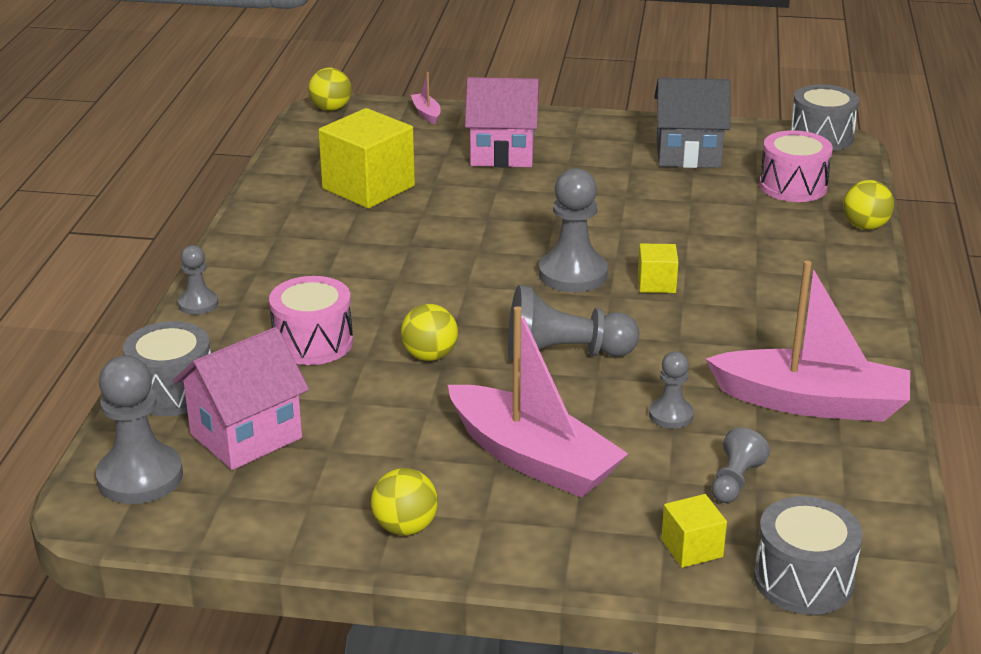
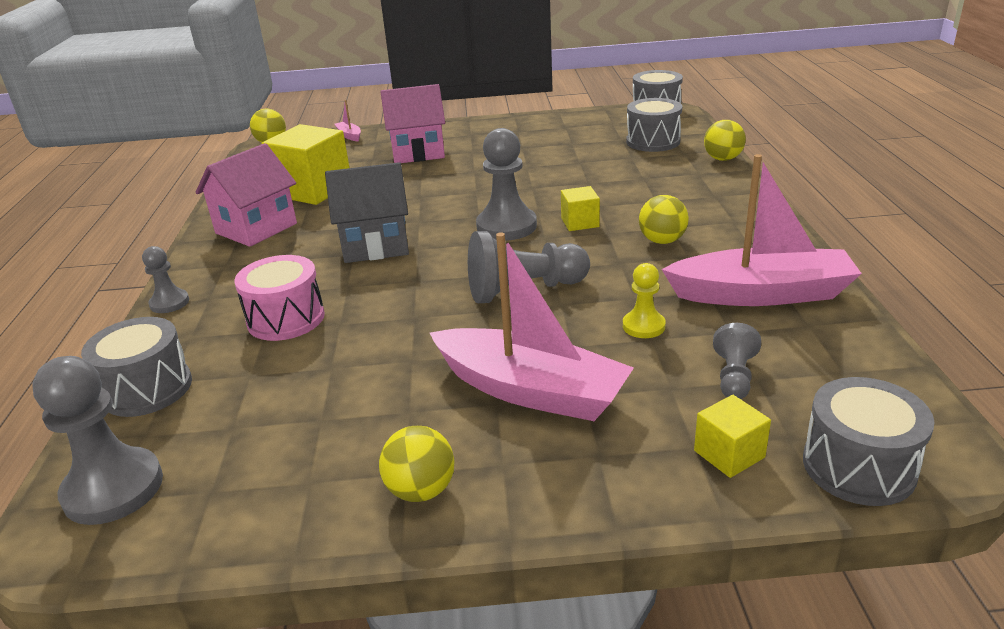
camera: 10 degrees left, 0 degrees up
(246, 436) = (229, 421): pink house -> pink house (256, 228)
(430, 356) = (400, 312): yellow ball -> yellow ball (662, 241)
(671, 415) = (643, 326): grey pawn -> yellow pawn
(688, 154) = (563, 133): grey house -> grey house (375, 245)
(793, 186) = (653, 142): pink drum -> grey drum

